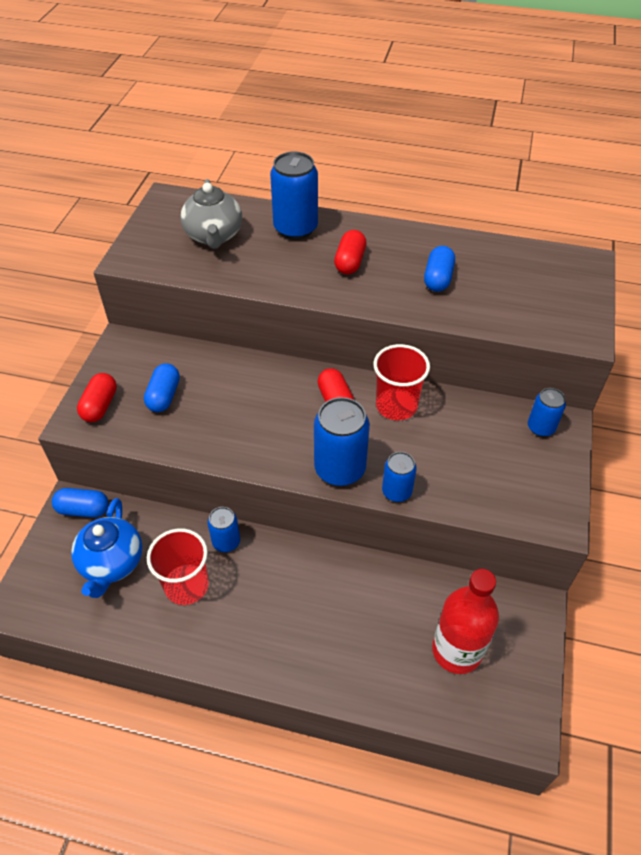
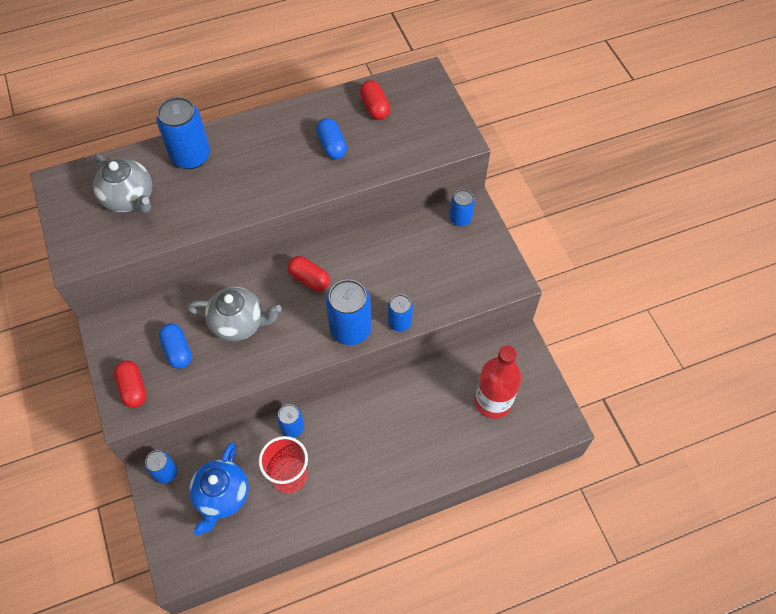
camera: 35 degrees left, 10 degrees up
(83, 510) = (166, 472): blue capsule -> blue can
(112, 563) = (222, 496): blue teapot -> blue teapot turned 45 degrees clockwise
(237, 403) = (239, 323): none -> grey teapot
(350, 262) = (257, 165): red capsule -> red capsule (375, 107)
(396, 406) = (355, 258): red cup -> none

